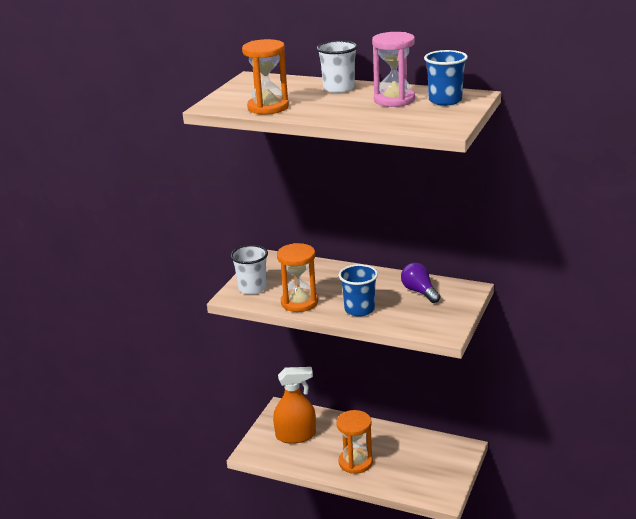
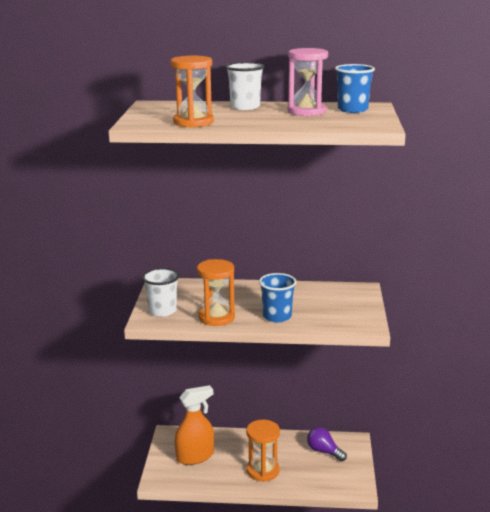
camera: 20 degrees left, 5 degrees down
(419, 292) = (321, 296): purple light bulb -> purple light bulb (324, 451)

